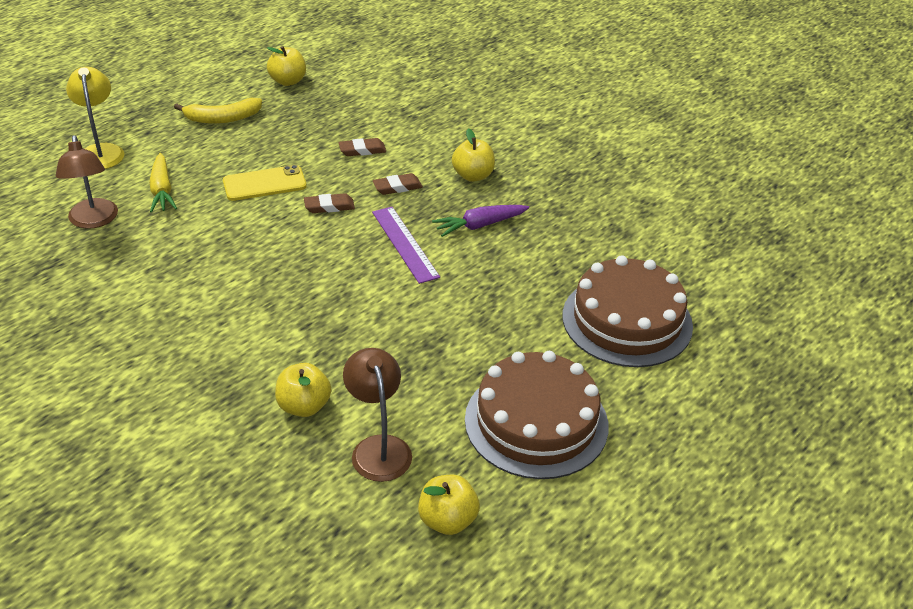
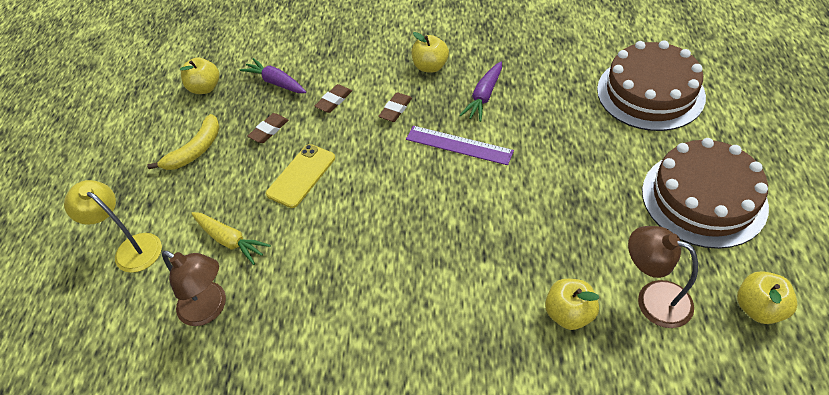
camera: 35 degrees left, 10 degrees up
(329, 206) = (371, 157): brown eraser -> brown eraser (269, 130)
(341, 110) = (276, 82): none -> purple carrot

